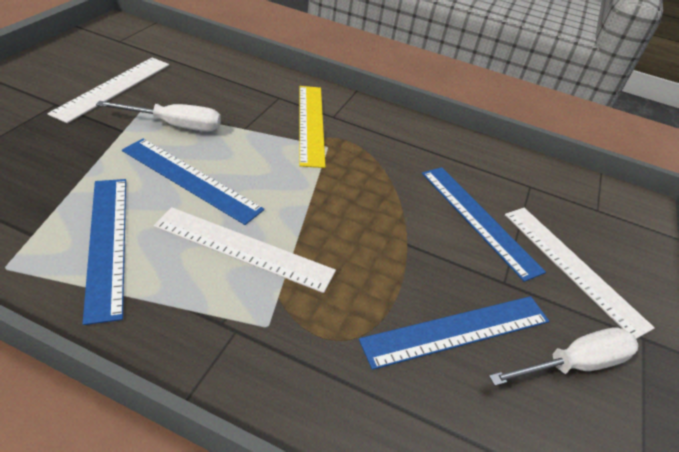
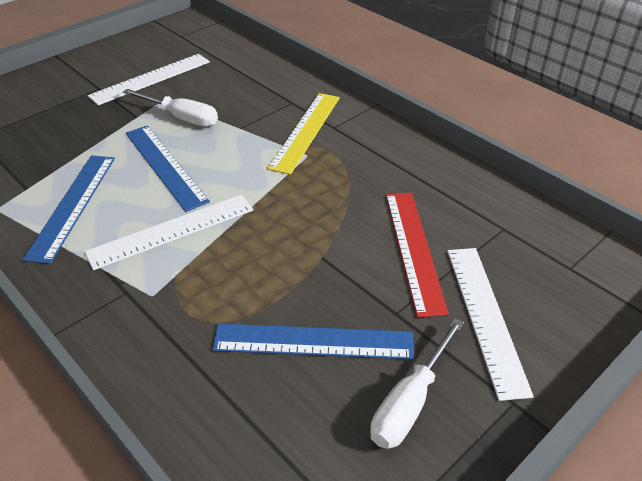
camera: 30 degrees right, 0 degrees up
(243, 248) = (172, 231): white ruler -> white ruler turned 75 degrees counterclockwise
(478, 219) = (414, 250): blue ruler -> red ruler
(574, 364) = (410, 402): white screwdriver -> white screwdriver turned 120 degrees clockwise

